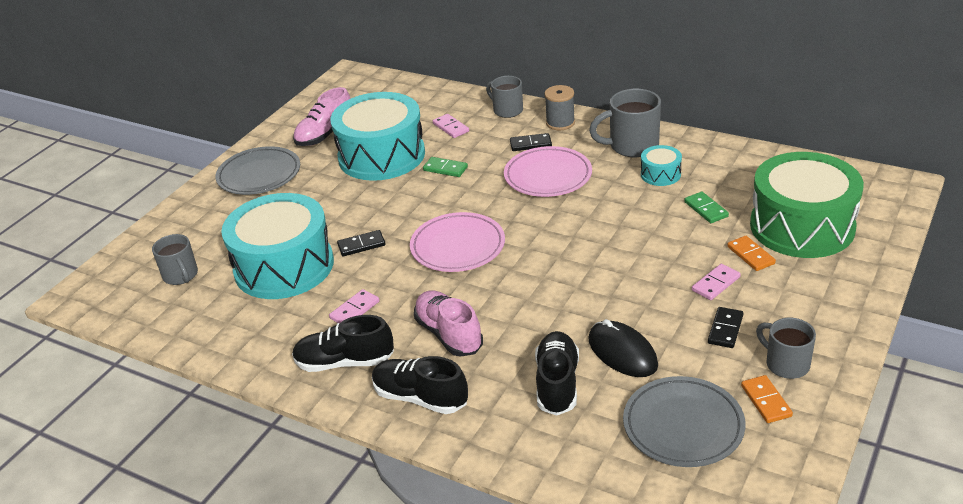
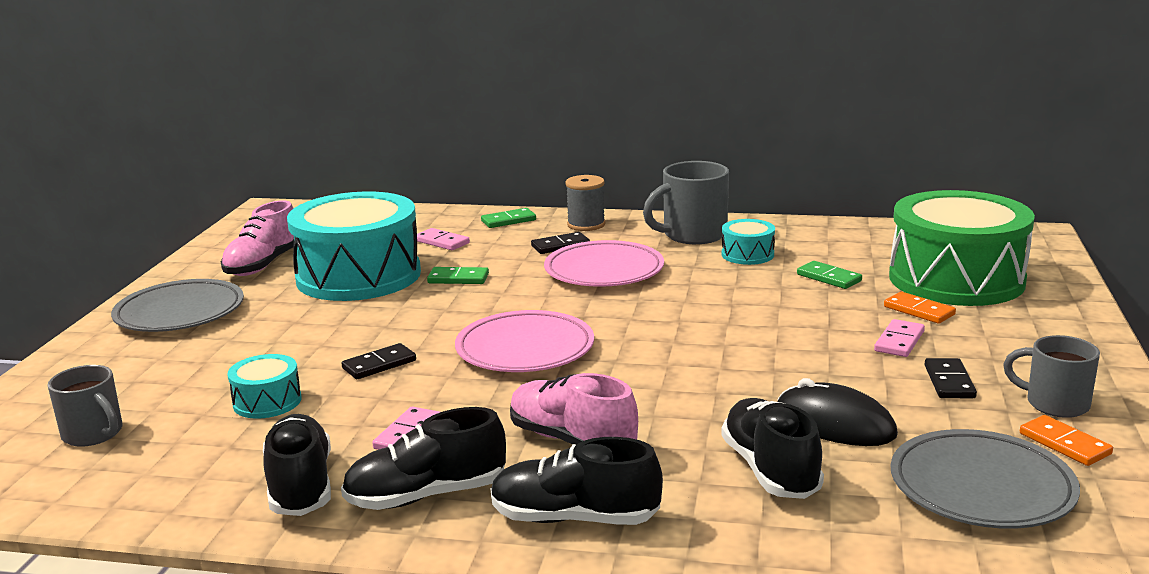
camera: 20 degrees left, 15 degrees down
(278, 340) = (300, 486): none -> black shoe
(284, 266) = (267, 402): turquoise drum -> turquoise drum, size x0.43
(507, 110) = (508, 220): grey mug -> green domino

